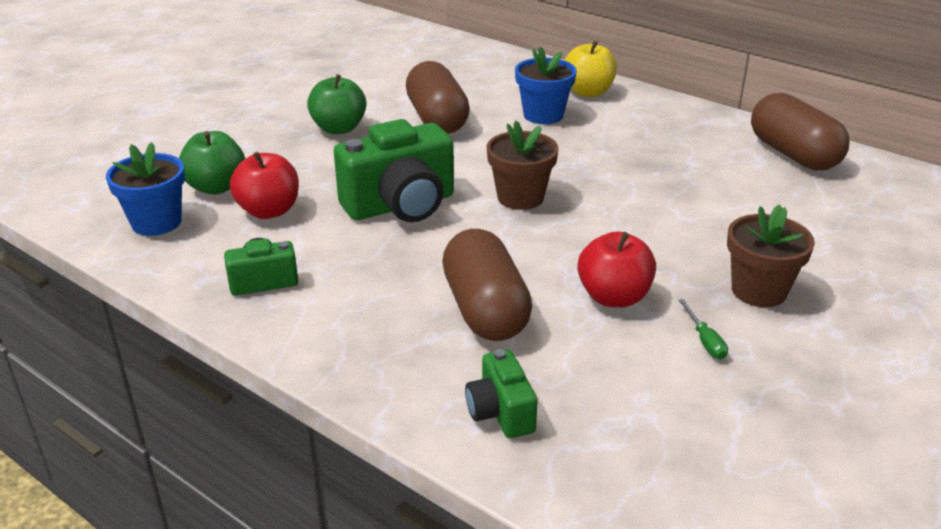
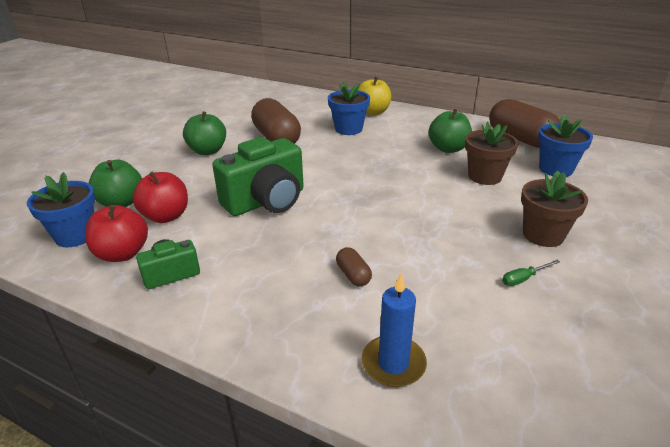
camera: 10 degrees left, 0 degrees up
(485, 310) = (353, 275): brown capsule -> brown capsule, size x0.45
(500, 412) = (393, 364): green camera -> blue candle
(520, 197) = (351, 186): brown flower pot -> brown flower pot (484, 176)
(613, 297) = (444, 252): red apple -> red apple (122, 254)
(678, 158) = (448, 148): none -> green apple
(705, 341) = (523, 278): green screwdriver -> green screwdriver turned 90 degrees clockwise
(824, 204) = (555, 169): none -> blue flower pot

